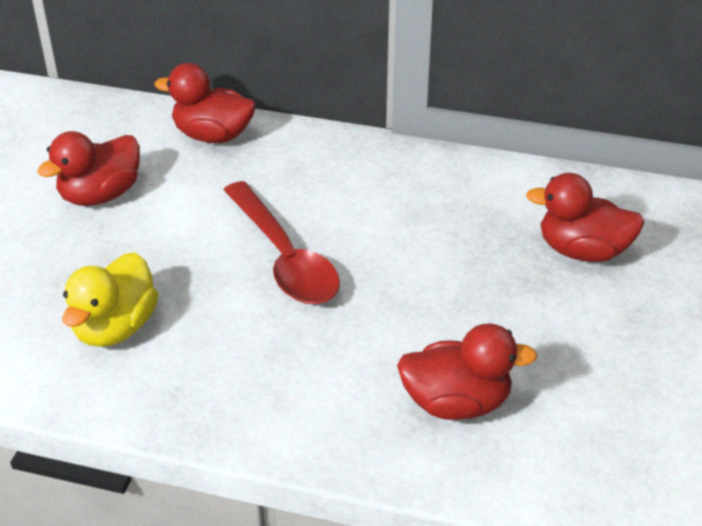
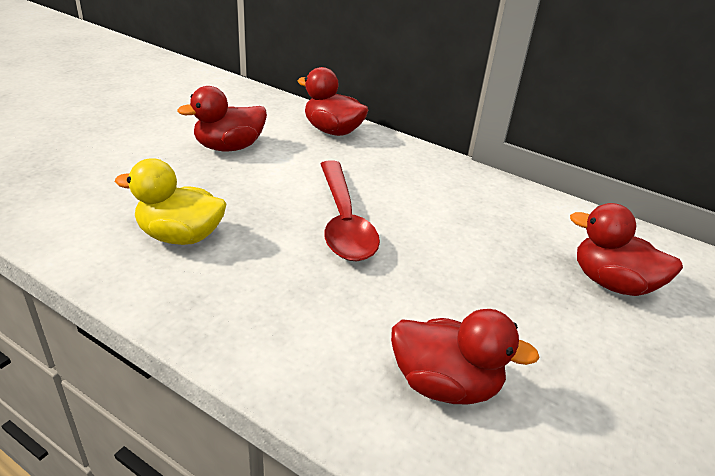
camera: 15 degrees right, 5 degrees down
(115, 328) = (180, 236): yellow duck -> yellow duck turned 60 degrees clockwise

